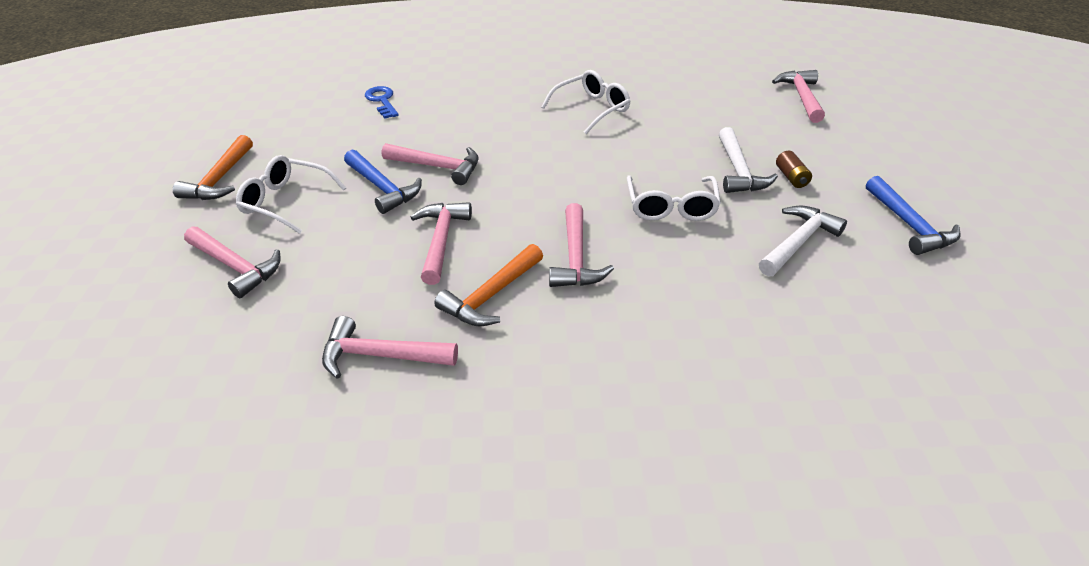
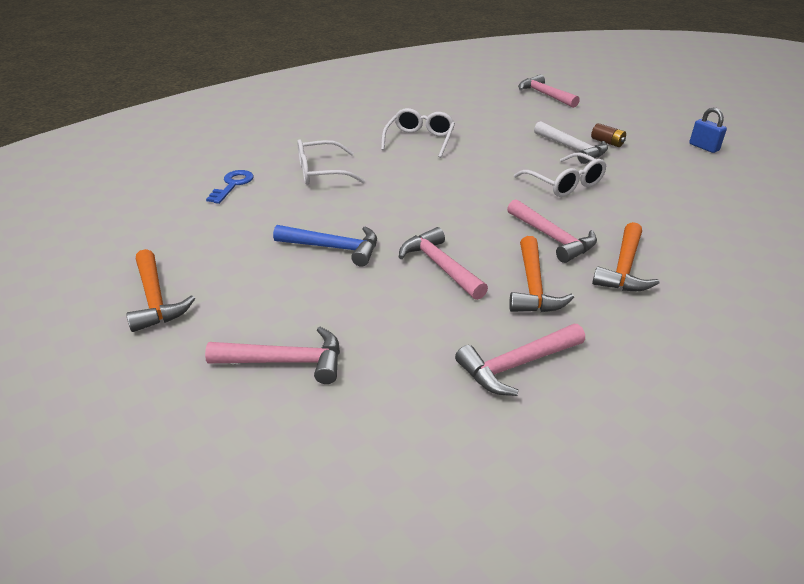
camera: 35 degrees left, 5 degrees down
(285, 202) = (256, 291): white glasses -> white glasses (321, 172)
(382, 101) = (233, 185): blue key -> blue key turned 75 degrees clockwise
(438, 167) = (359, 216): pink hammer -> none
(600, 318) = (624, 268): none -> orange hammer
(798, 242) = (664, 177): white hammer -> none
(910, 225) = (703, 147): blue hammer -> blue padlock

